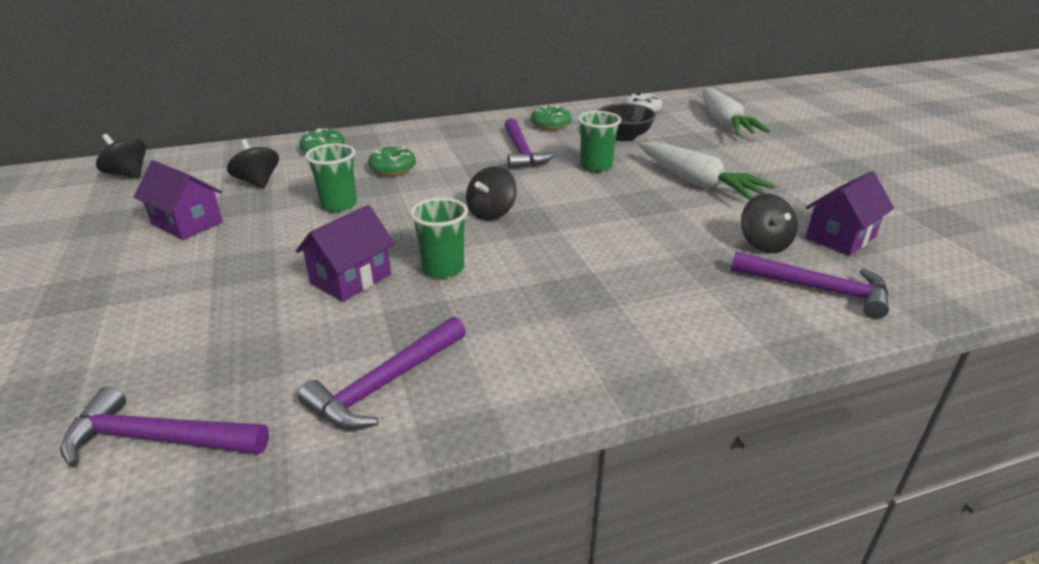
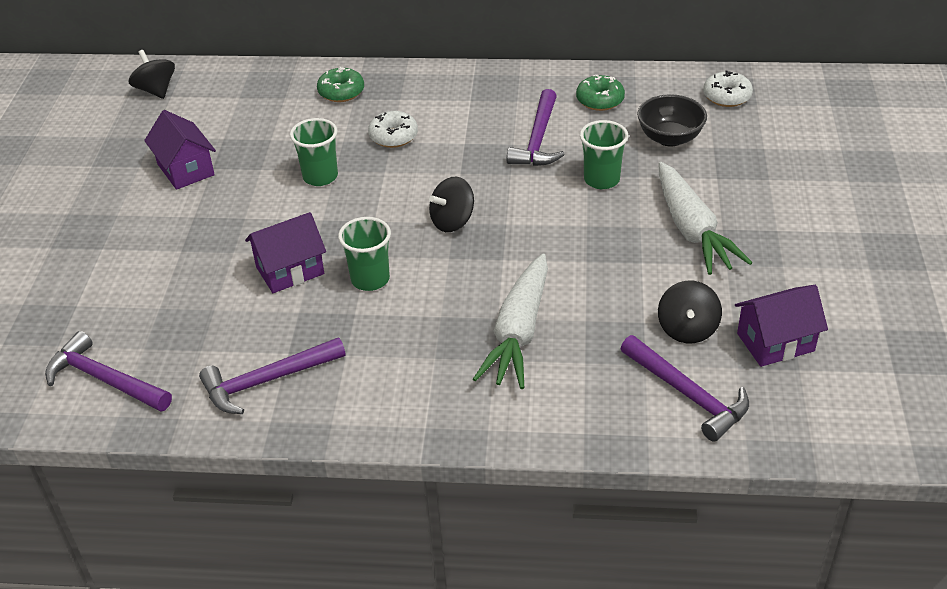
camera: 25 degrees right, 10 degrees up
(257, 182) = (262, 127): black spinning top -> none
(392, 169) = (393, 136): green donut -> white donut
(724, 123) = (811, 140): white carrot -> white carrot (518, 333)

